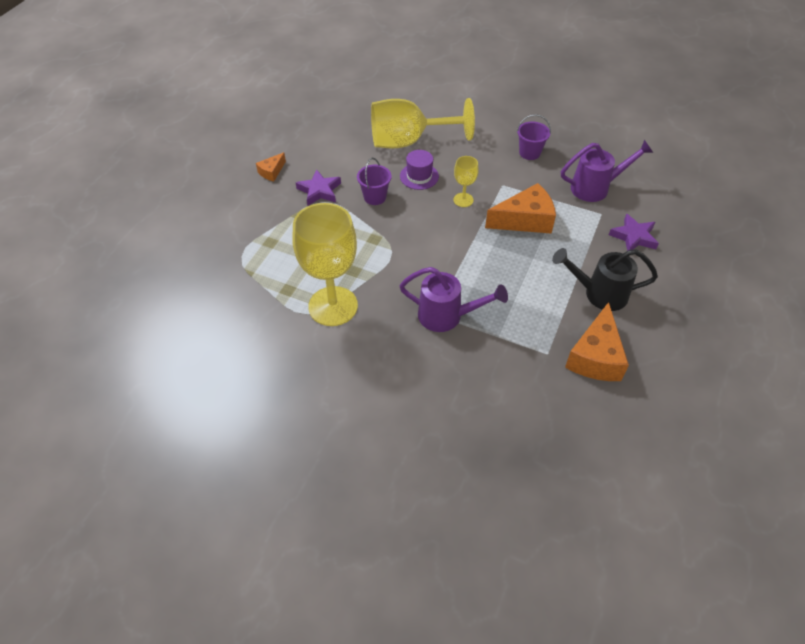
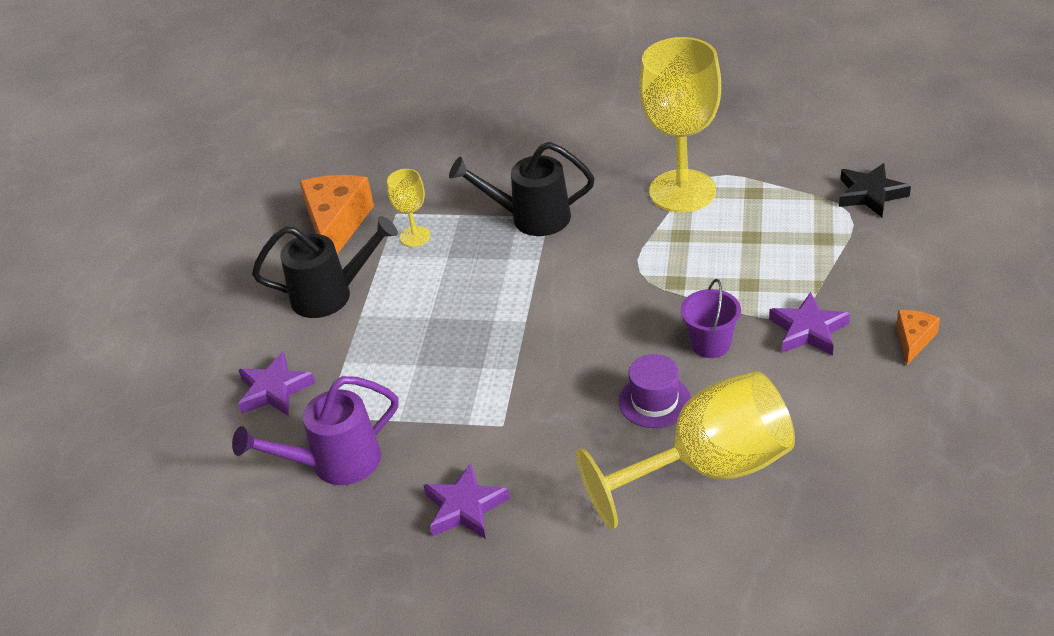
camera: 170 degrees right, 10 degrees down
(218, 265) = (870, 194): none -> black star
(446, 316) = (532, 218): purple watering can -> black watering can
(463, 200) = (562, 378): yellow goblet -> yellow goblet (415, 236)
(525, 220) = (451, 371): orange cheese -> none
(529, 153) = (465, 507): purple bucket -> purple star

